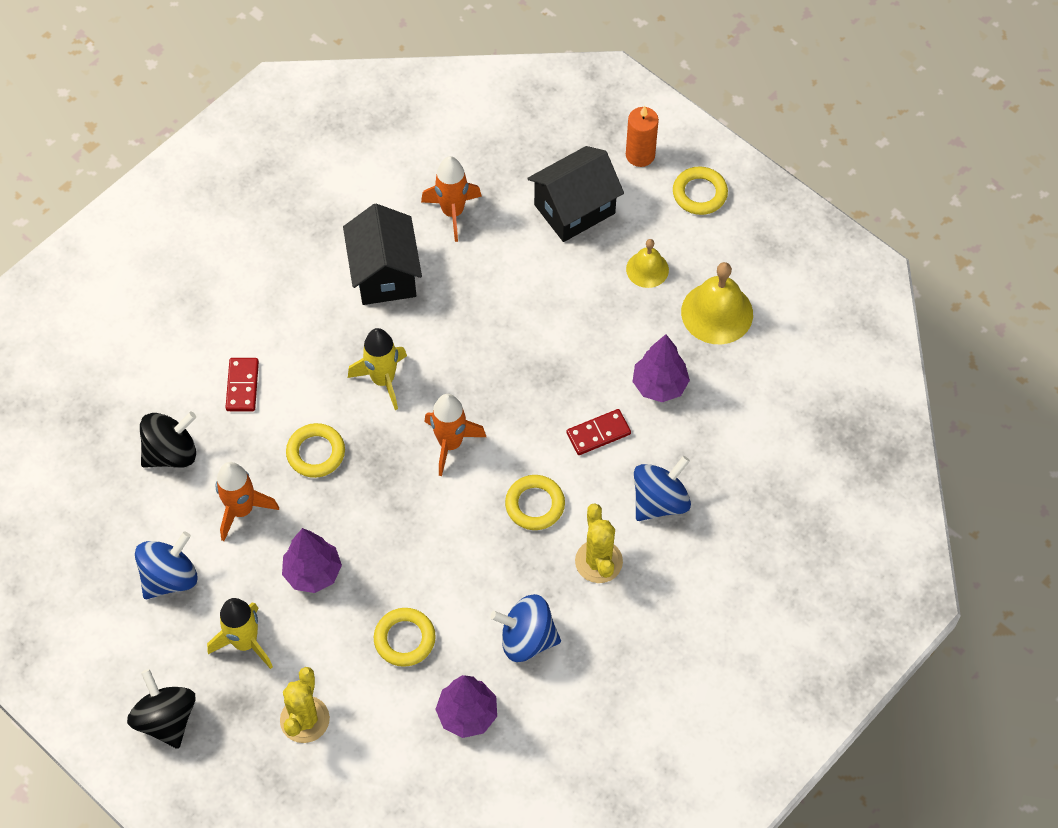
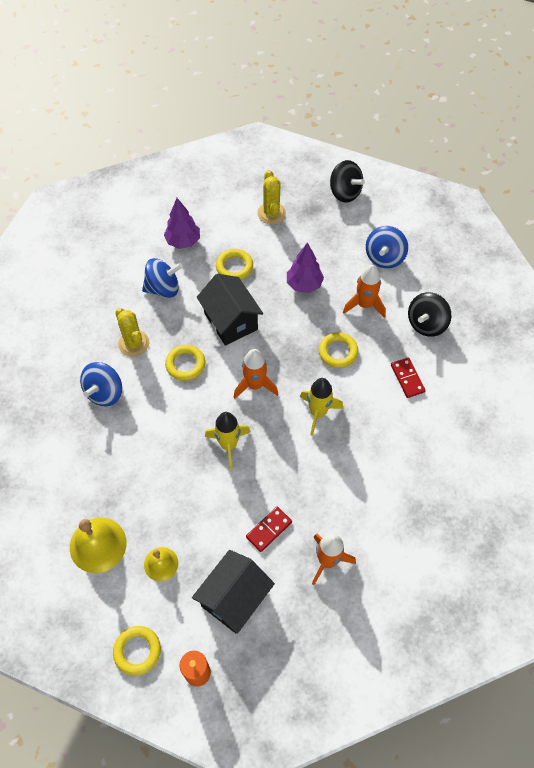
camera: 160 degrees right, 0 degrees up
(245, 642) = (323, 238): yellow rocket -> yellow rocket (228, 445)
(384, 274) = (354, 491): black house -> black house (231, 321)
(598, 433) = (159, 424): red domino -> red domino (269, 530)
(659, 385) = (126, 472): purple tree -> none

